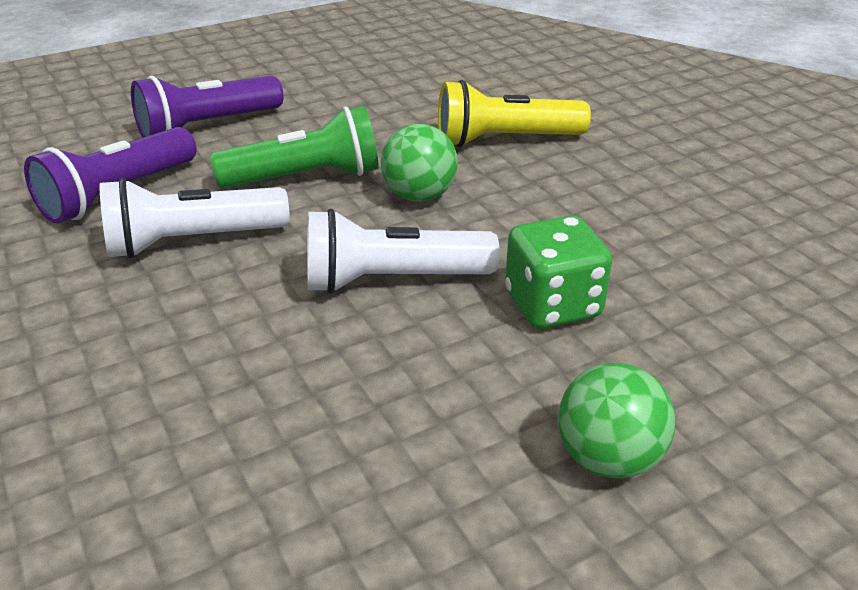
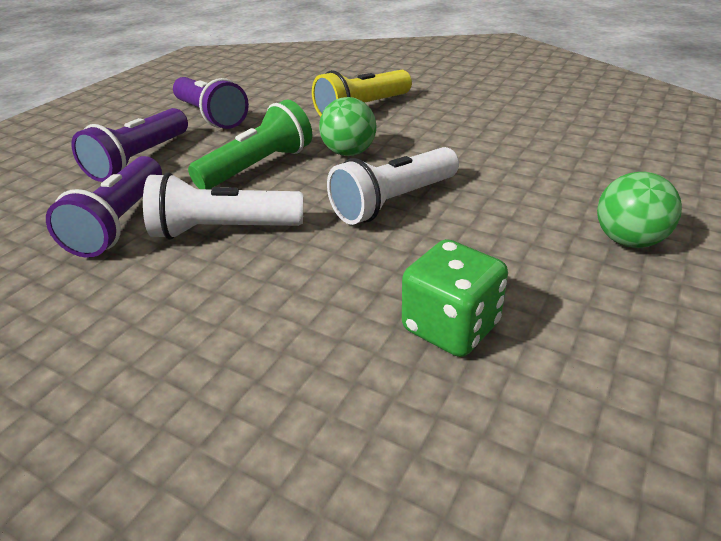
camera: 30 degrees left, 0 degrees up
(191, 241) = (223, 230): white flashlight -> white flashlight turned 45 degrees clockwise
(330, 95) = (211, 116): none -> purple flashlight
(552, 305) = (502, 181): green dice -> green dice (450, 327)

